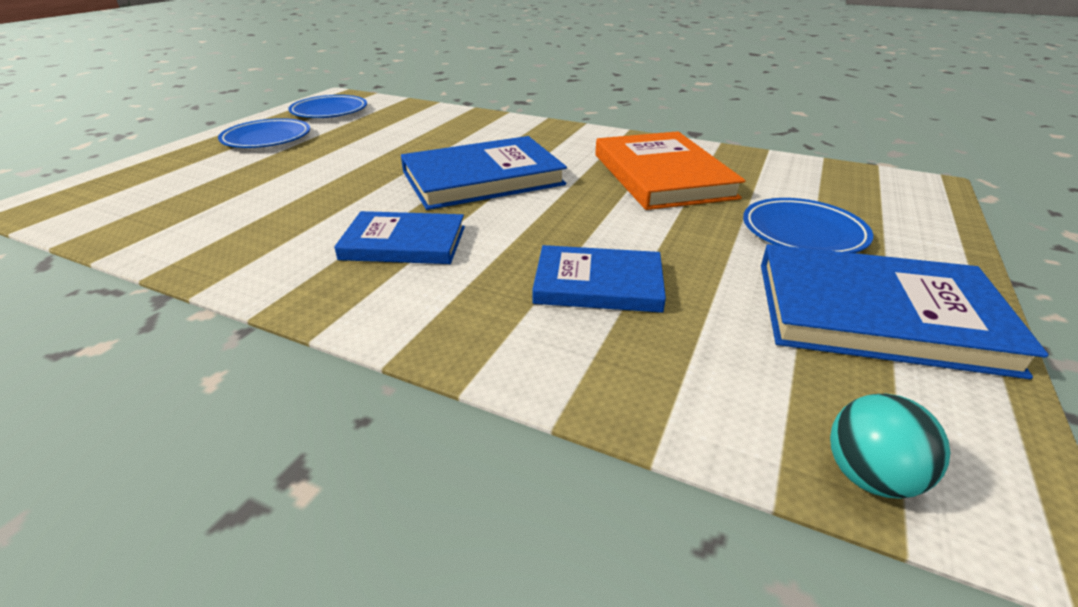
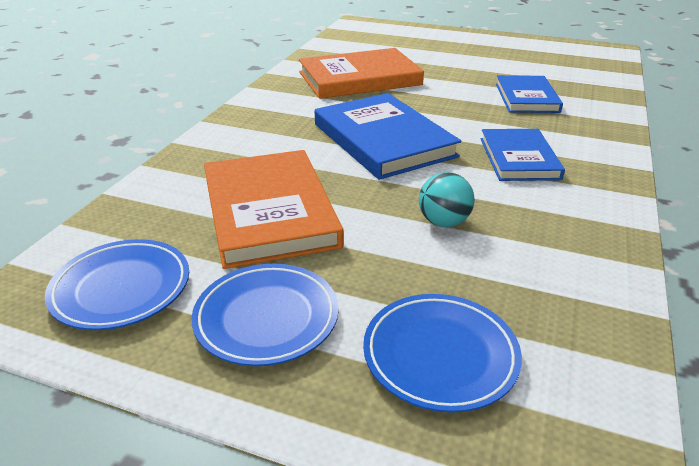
camera: 95 degrees left, 0 degrees up
(381, 138) = (269, 211): none -> orange book
(803, 232) = (435, 52): blue plate -> blue plate (440, 355)
(869, 476) = (614, 62): turquoise ball -> turquoise ball (443, 222)
(877, 315) = (510, 49): blue book -> none

